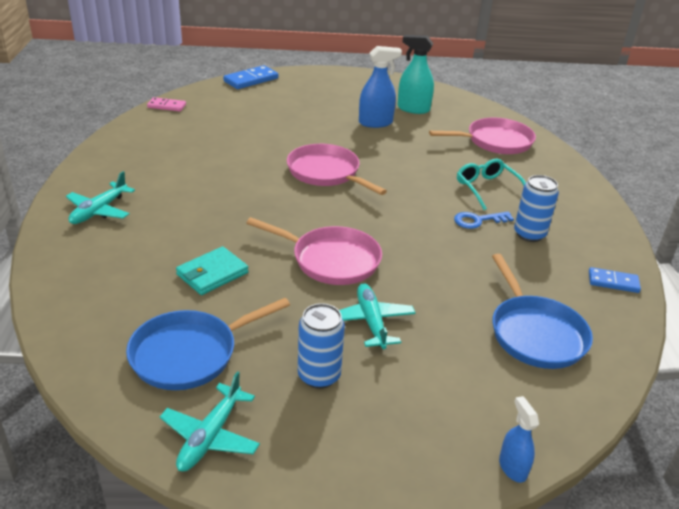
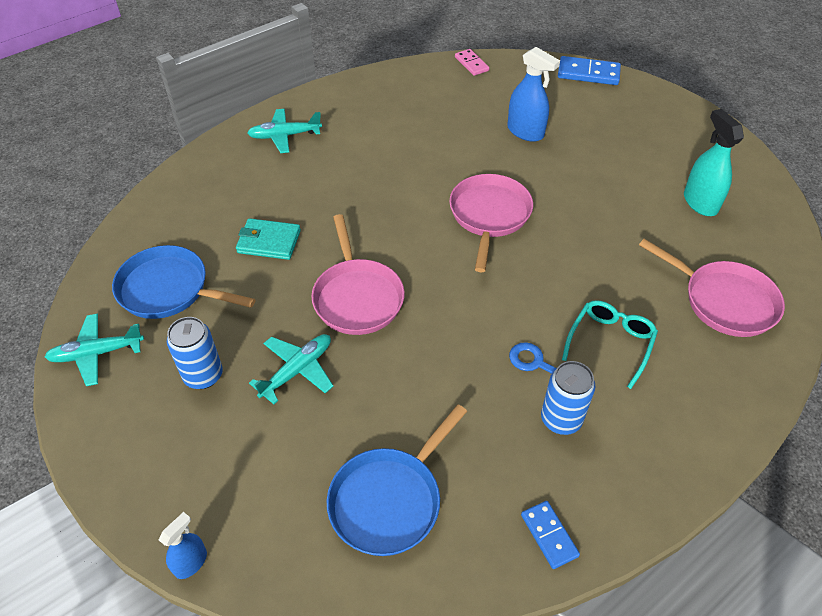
camera: 55 degrees right, 15 degrees up
(375, 123) = (628, 193): blue spray bottle -> blue spray bottle (525, 132)

